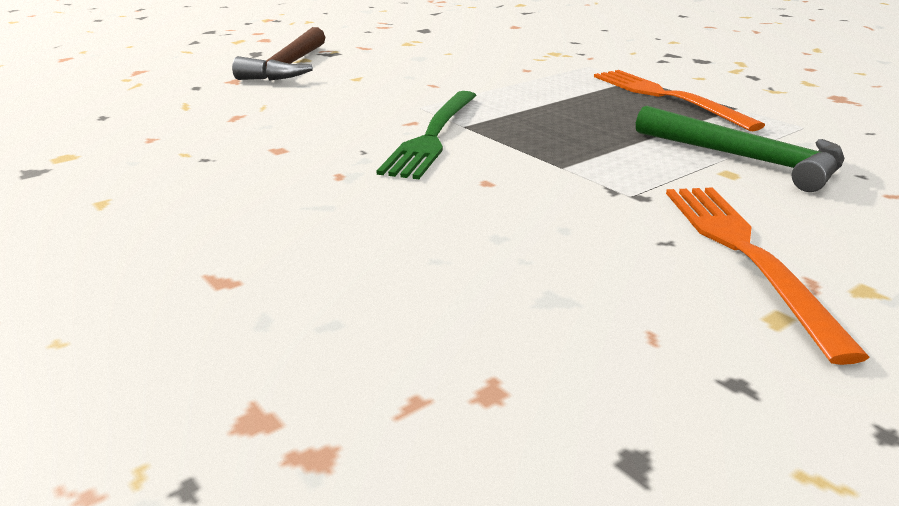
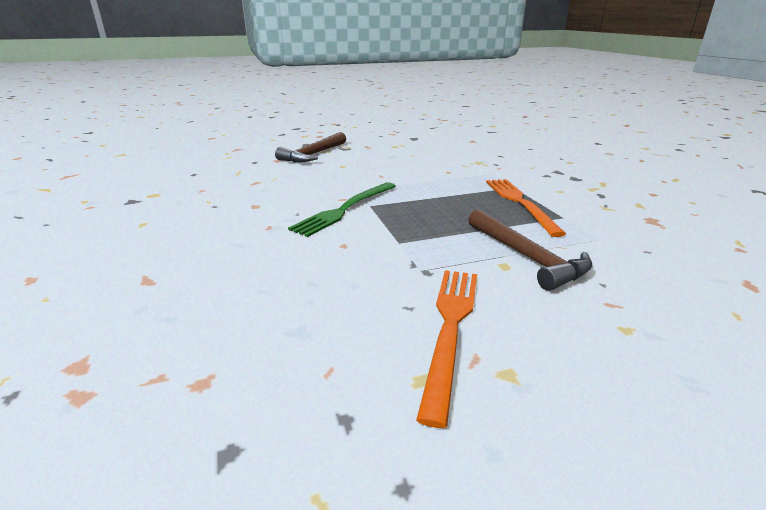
camera: 20 degrees right, 0 degrees up
(746, 159) = (527, 257): green hammer -> brown hammer

